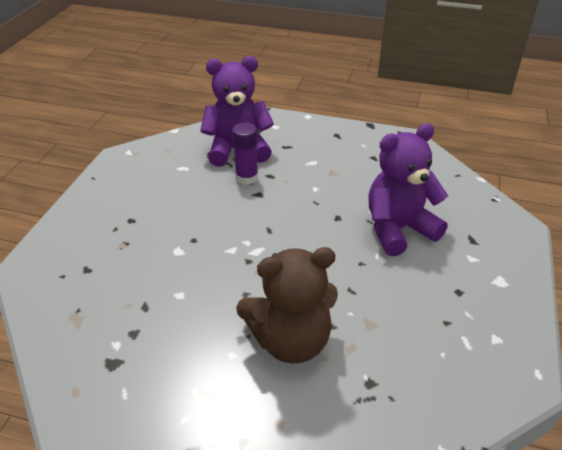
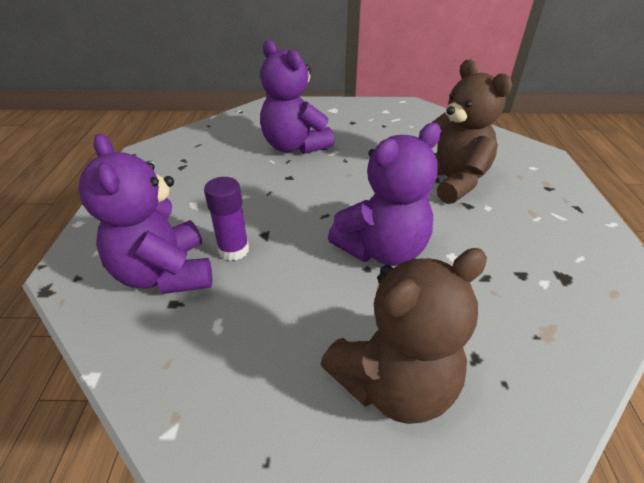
camera: 105 degrees left, 0 degrees up
(97, 227) = (394, 383): none -> brown teddy bear
(208, 253) = (382, 250): none -> purple teddy bear

